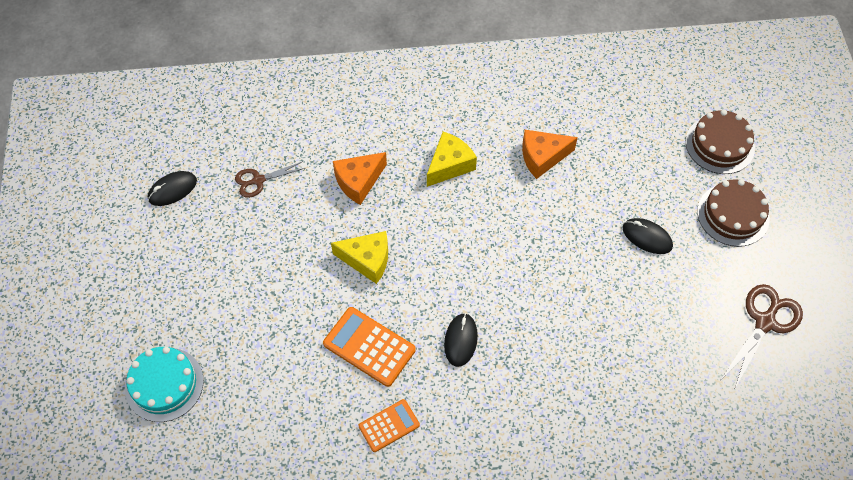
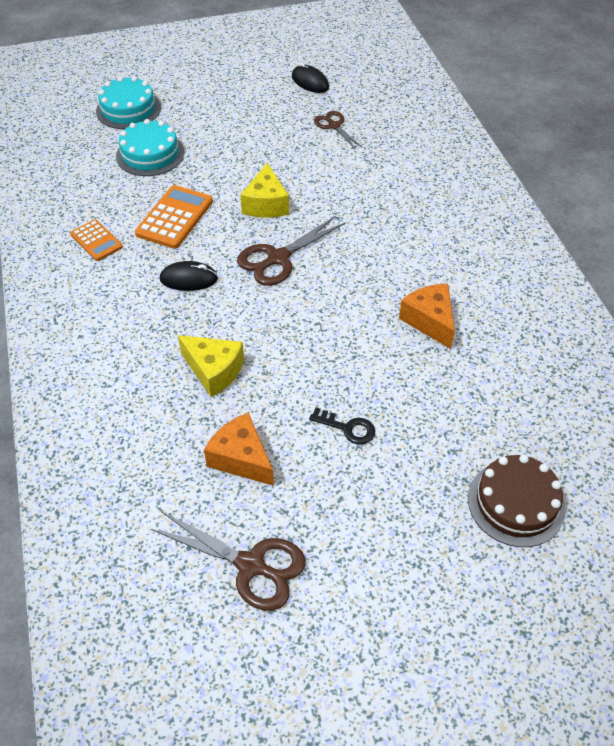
camera: 80 degrees right, 10 degrees down
(257, 365) = (150, 154): none -> turquoise cake
(358, 182) = (352, 186): orange cheese -> orange cheese (241, 458)
(446, 260) = (278, 258): none -> brown scissors
(449, 165) = (393, 247): yellow cheese -> yellow cheese (214, 371)
(647, 237) = (348, 428): black mouse -> black key
(733, 215) = (407, 522): brown cake -> none

